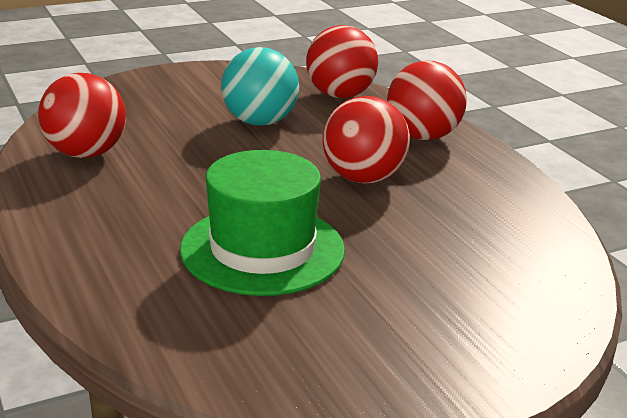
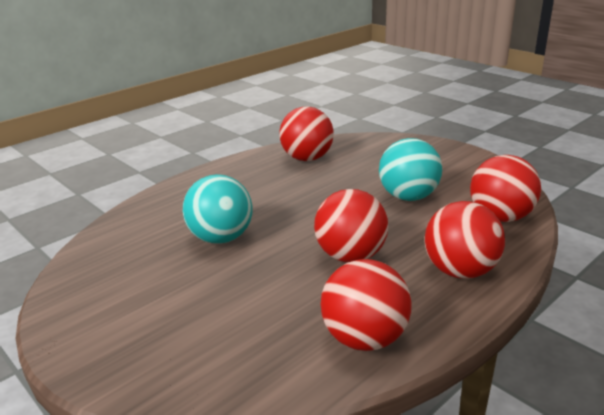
camera: 75 degrees right, 0 degrees up
(262, 249) = (221, 238): green hat -> turquoise ball
(508, 202) = (364, 338): none -> red ball

